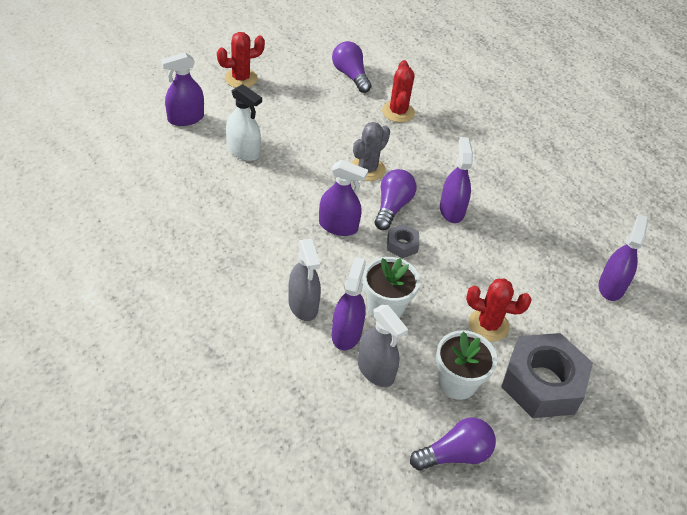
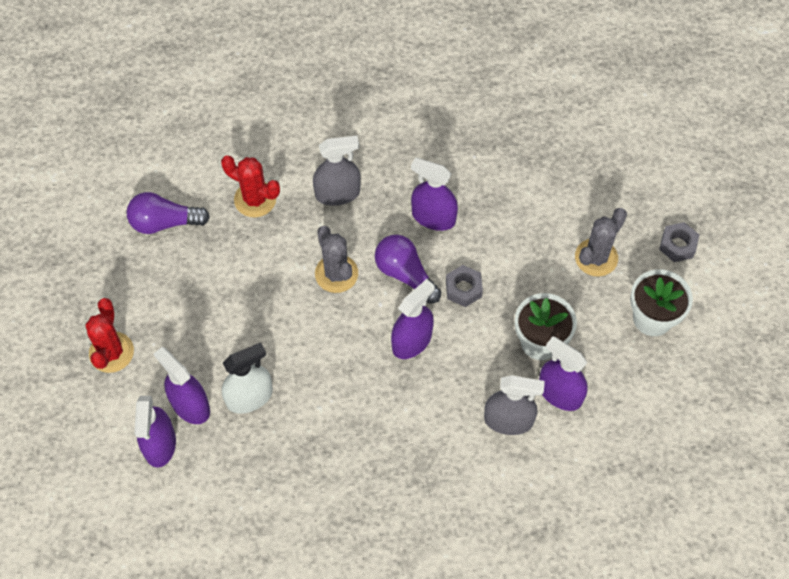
camera: 60 degrees left, 15 degrees up
(375, 370) = (613, 385): grey spray bottle -> grey spray bottle (337, 193)
(455, 455) = (727, 357): purple light bulb -> none
(488, 325) = (596, 257): red cactus -> grey cactus
(542, 383) = (677, 245): grey nut -> grey nut, size x0.45
(611, 286) = (589, 124): purple spray bottle -> purple spray bottle (190, 405)

